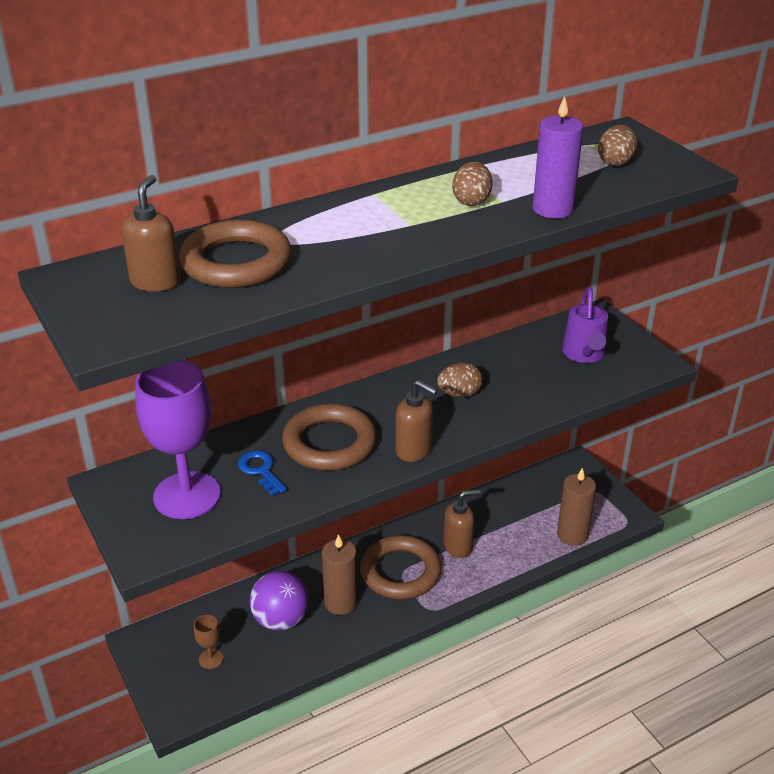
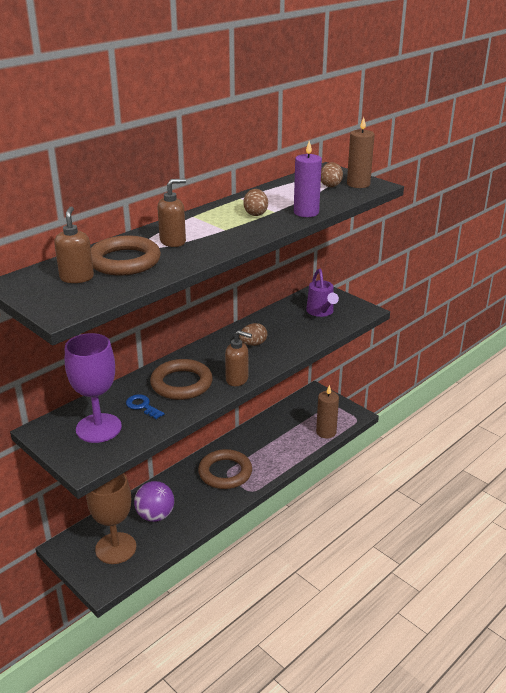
camera: 15 degrees left, 5 degrees down
(211, 659) = (115, 548): brown goblet -> brown goblet, size x2.40
(341, 602) = (192, 498): brown candle -> brown candle (358, 184)
(458, 546) = (257, 451): brown soap dispenser -> brown soap dispenser (173, 241)

